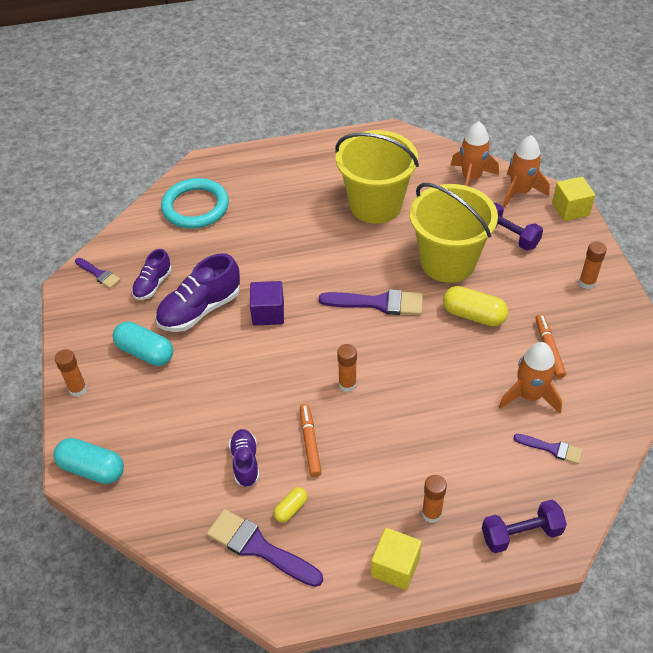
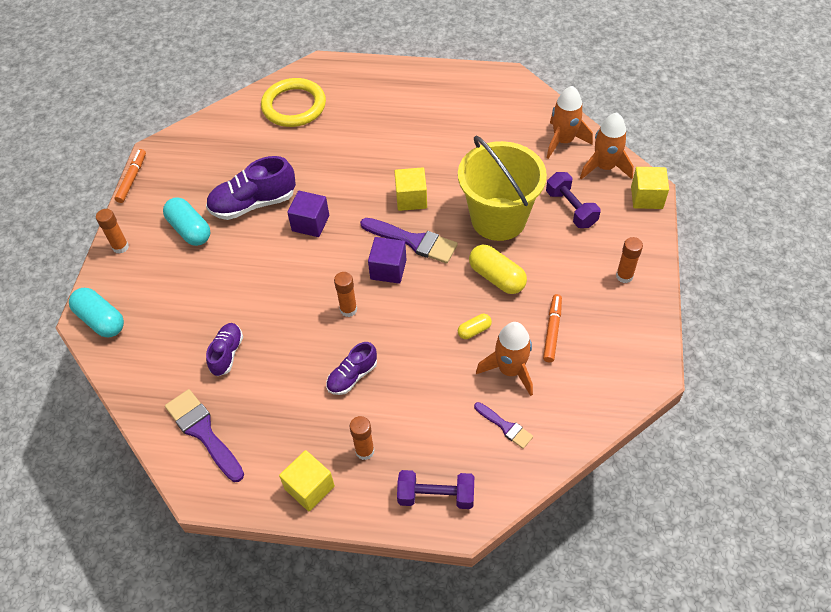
camera: 20 degrees right, 5 degrees up
(99, 274) = (183, 148): purple brush -> none
(153, 284) = (224, 169): purple shoe -> purple shoe (352, 376)
(195, 207) = (294, 106): turquoise ring -> yellow ring
(291, 509) = (246, 407): yellow capsule -> yellow capsule (474, 330)
(310, 443) = (290, 353): orange marker -> orange marker (132, 179)
(356, 265) = (411, 199): none -> yellow cube
(367, 336) = (388, 269): none -> purple cube
(375, 205) = (458, 145): yellow bucket -> none

